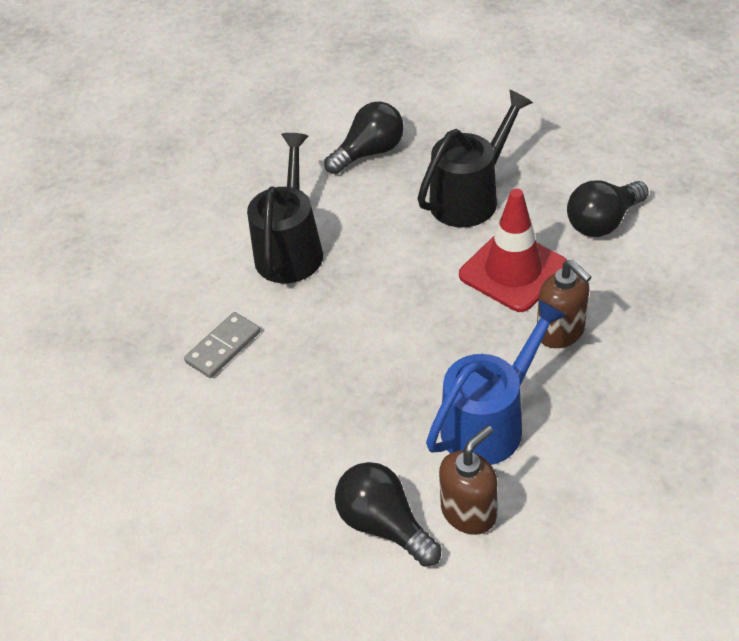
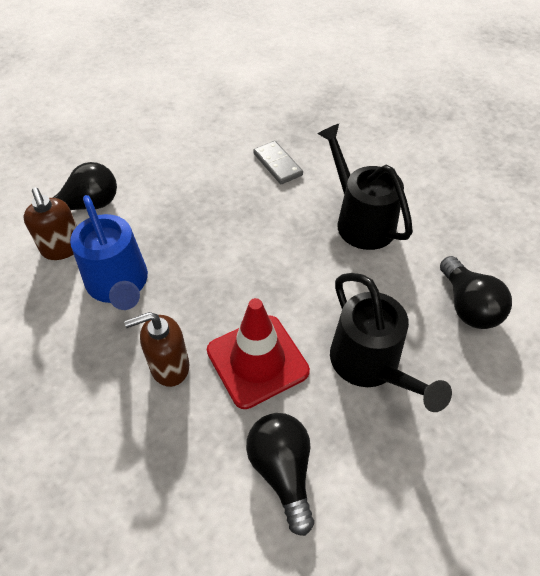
camera: 105 degrees right, 5 degrees up
(291, 248) = (360, 220): black watering can -> black watering can turned 150 degrees counterclockwise

